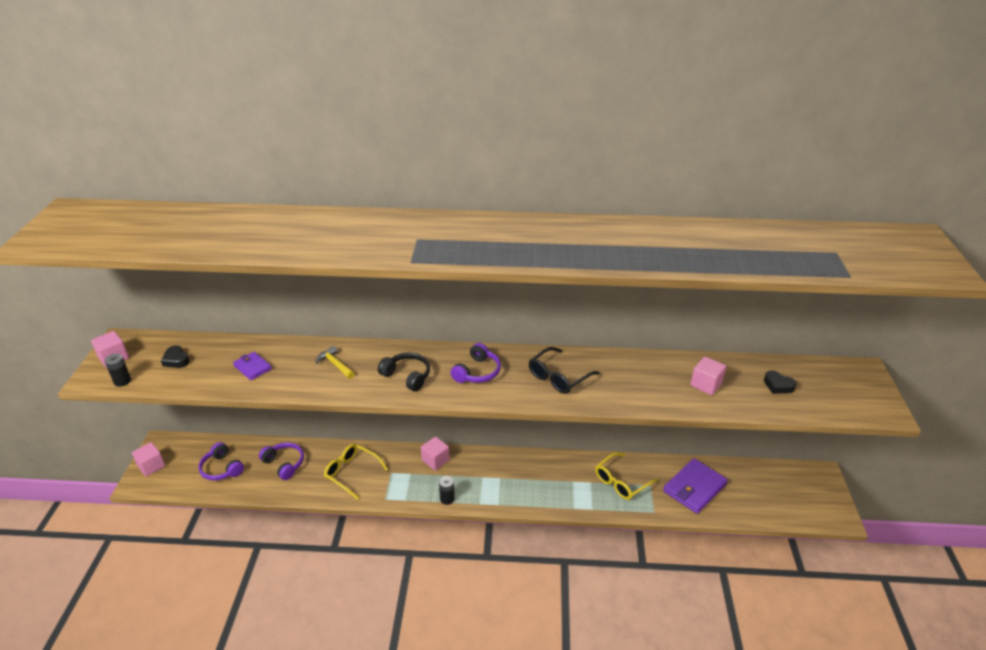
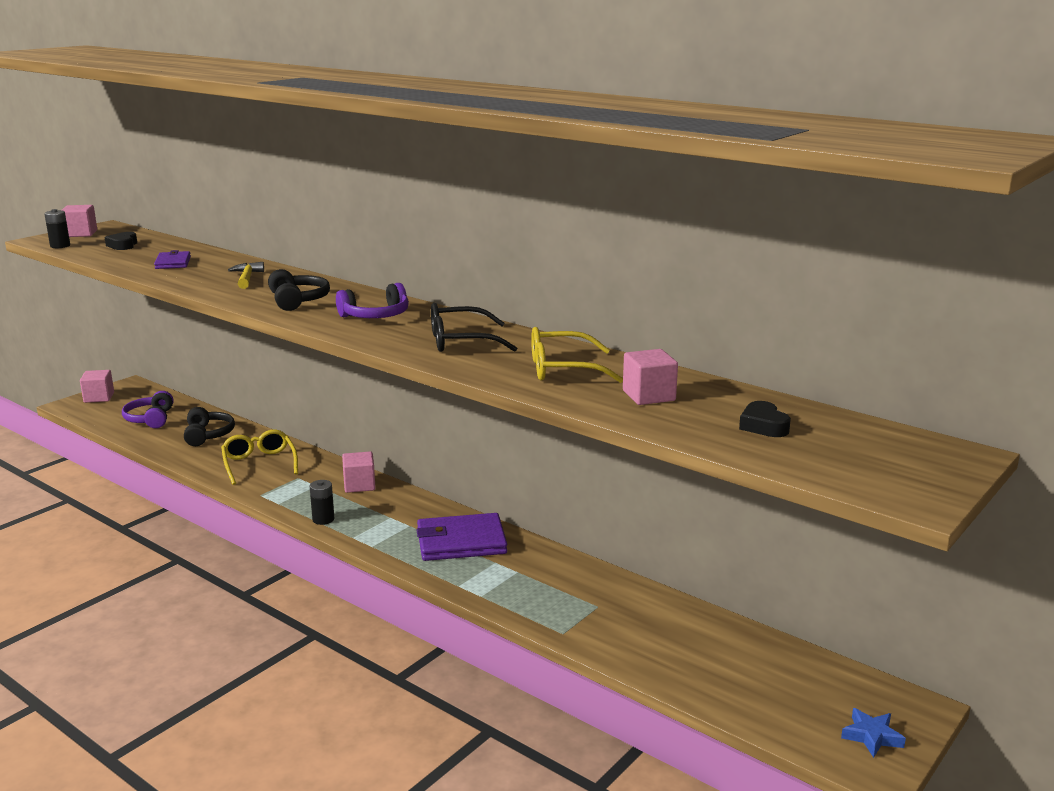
camera: 35 degrees right, 15 degrees down
(284, 464) = (208, 435): purple headphones -> black headphones
(621, 482) = (559, 587): yellow glasses -> yellow glasses (562, 369)
(694, 488) = (661, 635): purple wallet -> purple wallet (461, 542)
(823, 500) = (871, 736): none -> blue star

